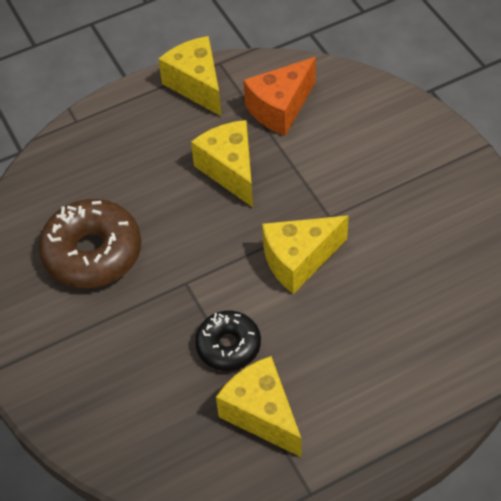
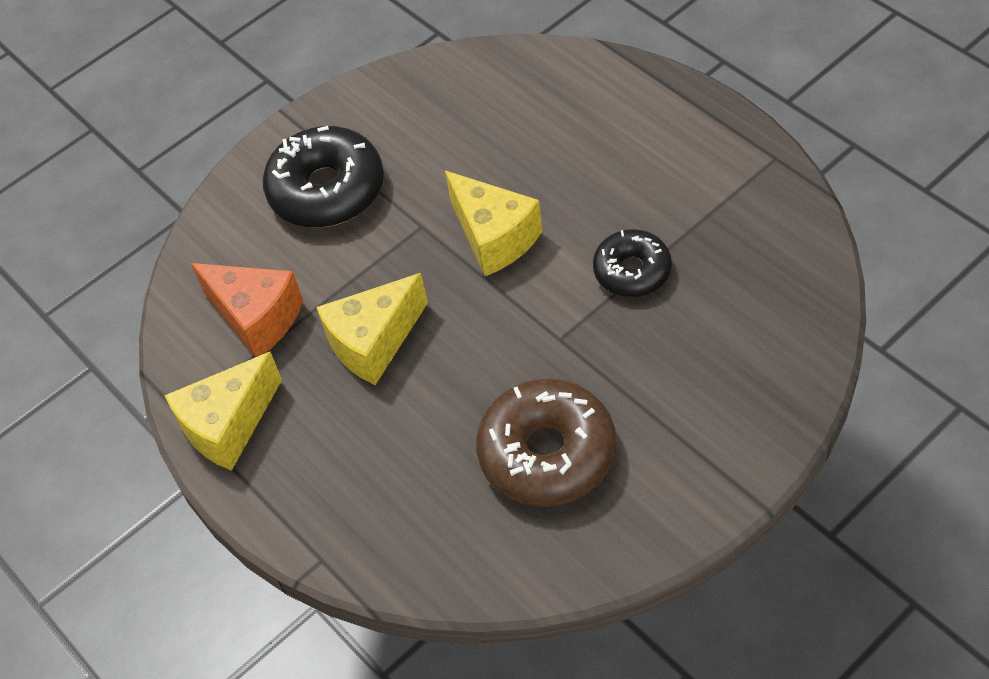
camera: 100 degrees left, 0 degrees up
(262, 414) = (705, 218): yellow cheese -> none
(388, 163) = (327, 190): none -> black donut

